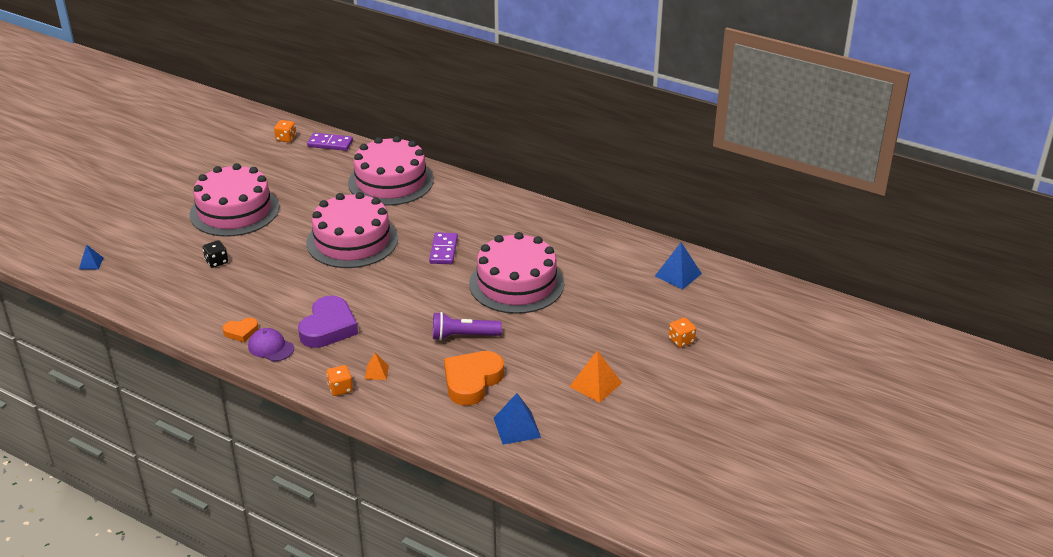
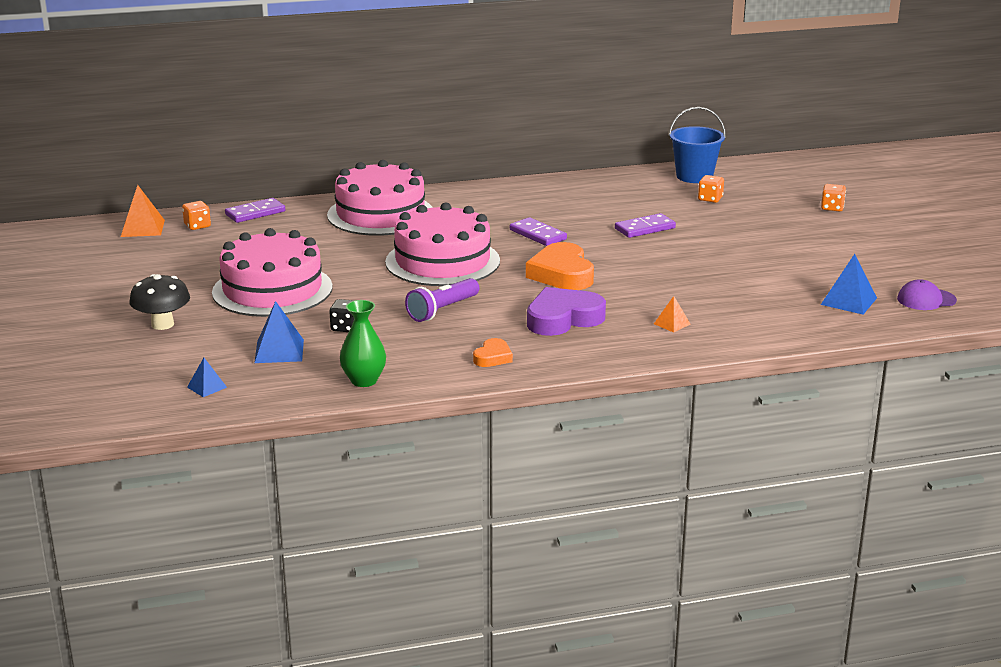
camera: 45 degrees left, 10 degrees down
(147, 206) = (162, 324): none -> black mushroom
(157, 306) = (364, 380): none -> green vase
(271, 347) = (545, 353): purple cap -> purple cap (926, 299)
(328, 327) = (563, 318): purple heart -> purple heart turned 90 degrees counterclockwise
(340, 389) = (669, 347): orange dice -> orange dice (710, 199)
(463, 336) = (683, 273): purple flashlight -> purple flashlight (442, 310)
(472, 381) = (754, 293): orange heart -> orange heart (562, 274)
(516, 283) = (645, 228): pink cake -> purple domino
(595, 384) = (839, 254): orange pyramid -> orange pyramid (143, 228)
(643, 255) = (694, 176): none -> blue bucket
(678, 275) = (743, 177): blue pyramid -> blue pyramid (279, 351)

